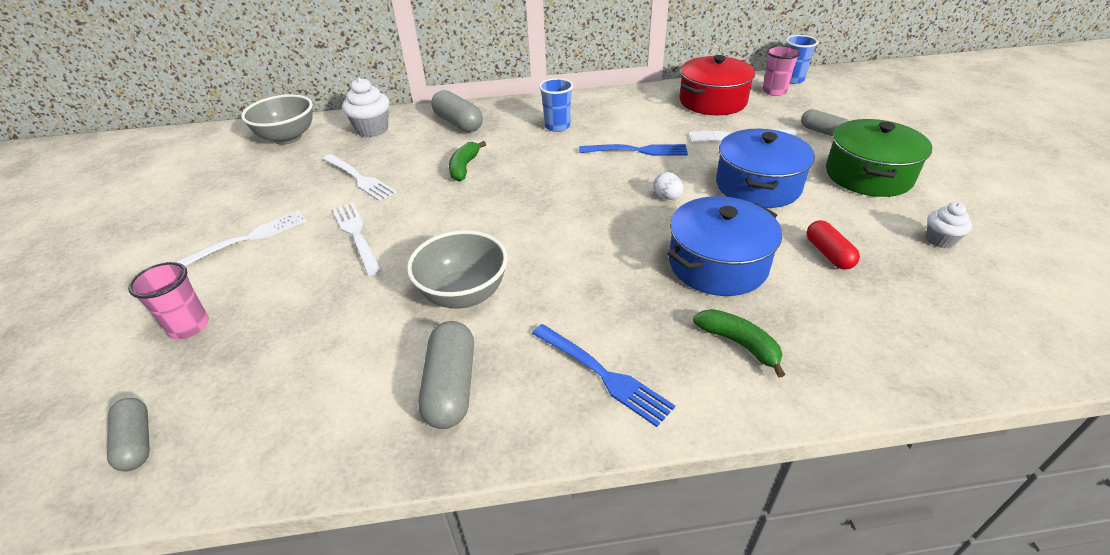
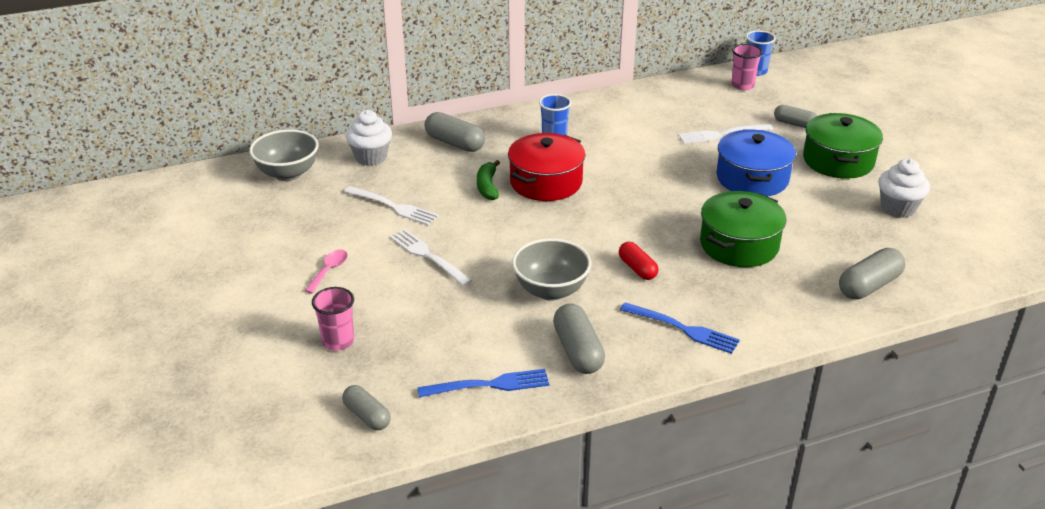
camera: 15 degrees left, 5 degrees down
(247, 239) = (329, 270): white fork -> pink spoon
(637, 150) = (639, 156): blue fork -> blue fork (489, 385)
(667, 197) = (680, 196): white egg -> none
(712, 101) = (689, 100): red pot -> red pot (546, 182)
(718, 264) = (739, 245): blue pot -> green pot
(739, 344) = (771, 297): green banana -> none
(828, 254) = (819, 228): red capsule -> red capsule (637, 268)
(886, 346) = (869, 286): none -> grey capsule
(940, 240) = (898, 208): white cupcake -> white cupcake, size x1.64

